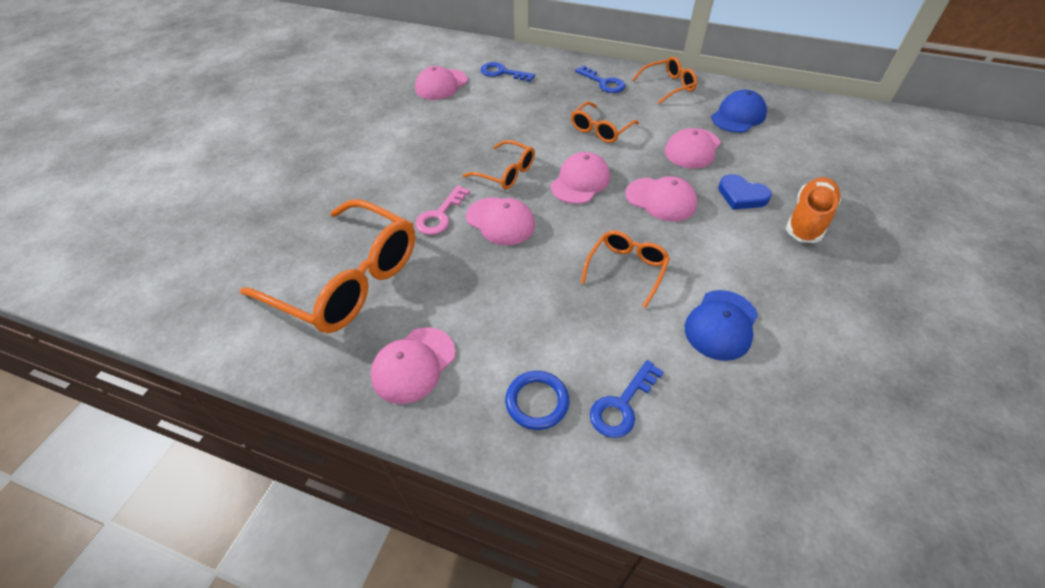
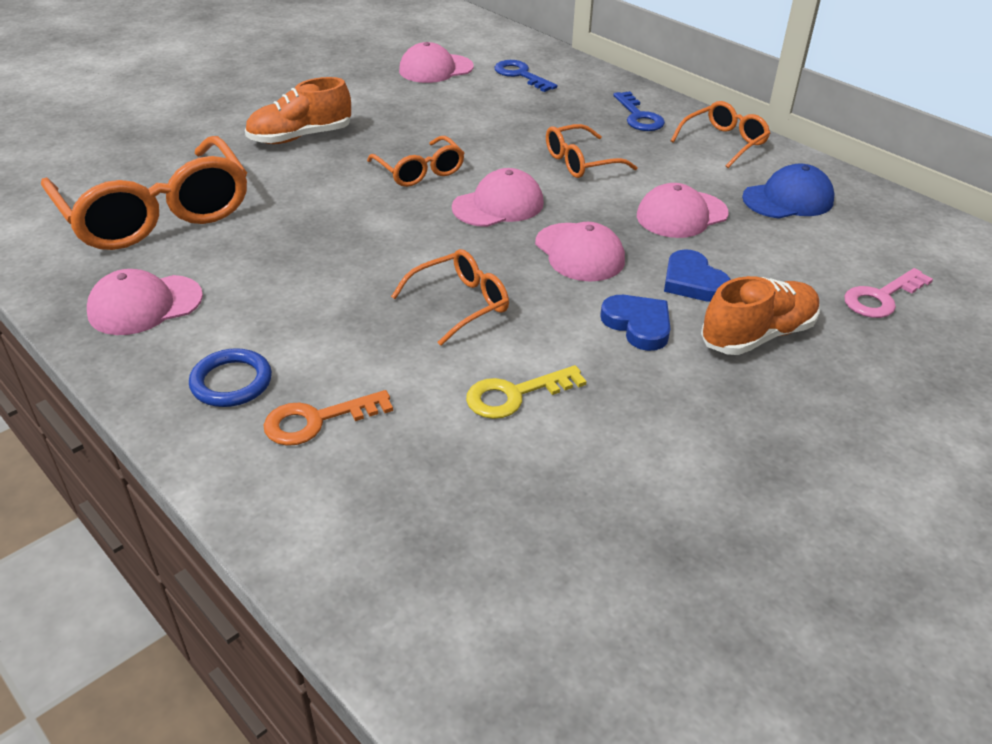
camera: 25 degrees right, 10 degrees down
(397, 173) = (300, 137): none -> orange shoe
(440, 215) = (306, 188): pink key -> pink key (881, 297)
(500, 221) = (365, 214): pink cap -> none
(622, 405) = (317, 420): blue key -> orange key
(668, 86) = (724, 142): orange glasses -> orange glasses turned 45 degrees counterclockwise
(721, 325) = (515, 395): blue cap -> yellow key
(741, 240) = (638, 325): none -> blue heart

